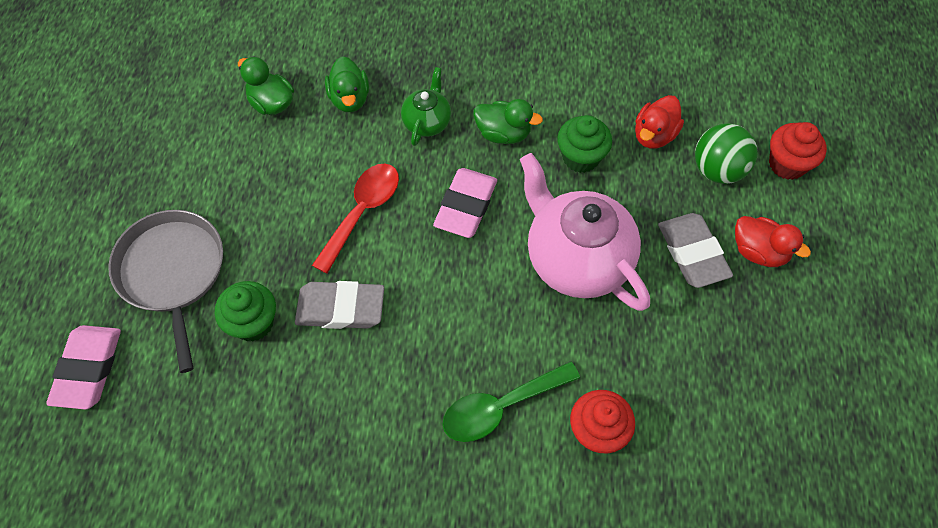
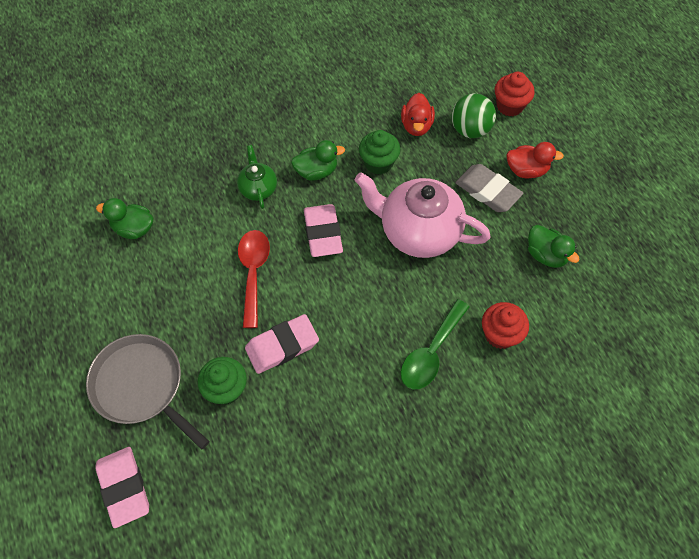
camera: 30 degrees left, 0 degrees up
(340, 308) = (282, 346): grey eraser -> pink eraser
(349, 99) = (191, 198): green duck -> green duck (546, 255)

